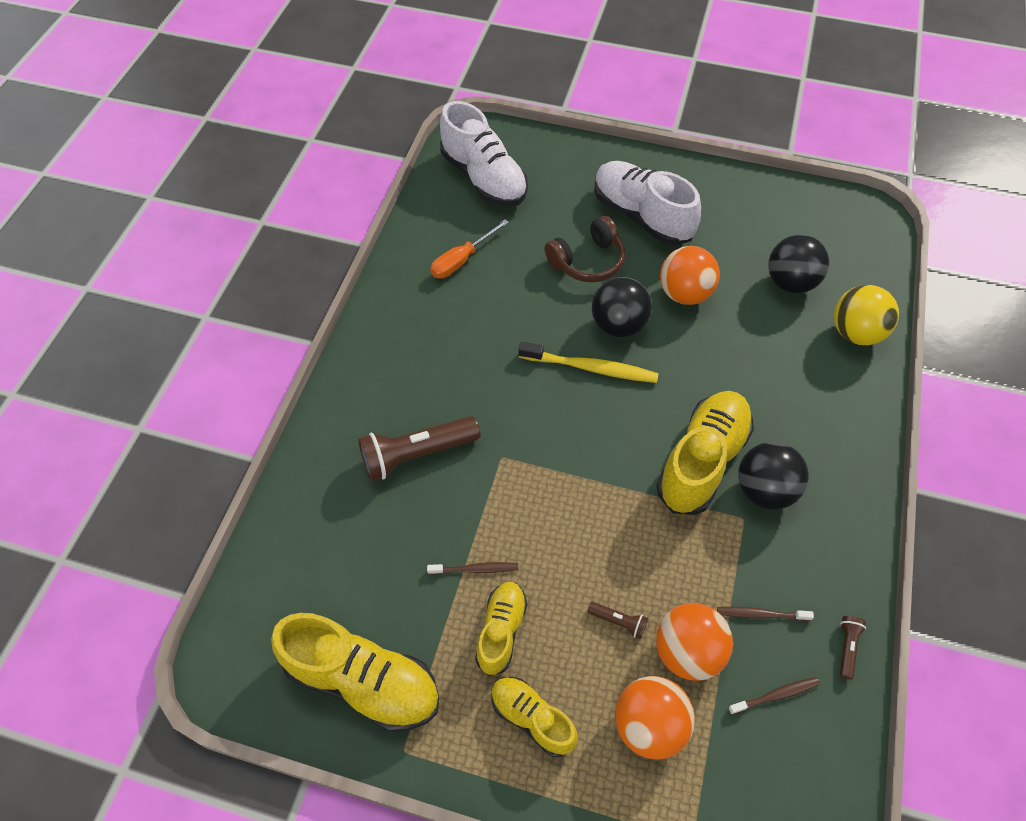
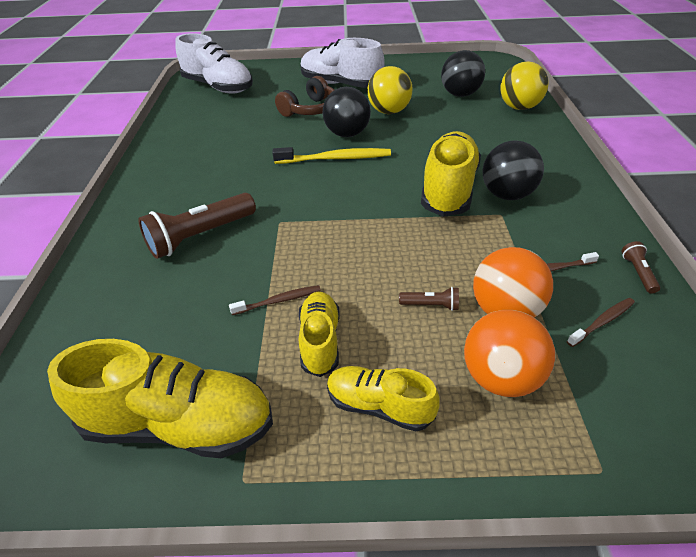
camera: 15 degrees left, 15 degrees down
(462, 260) = (212, 125): orange screwdriver -> none
(684, 294) = (389, 112): orange ball -> yellow ball

